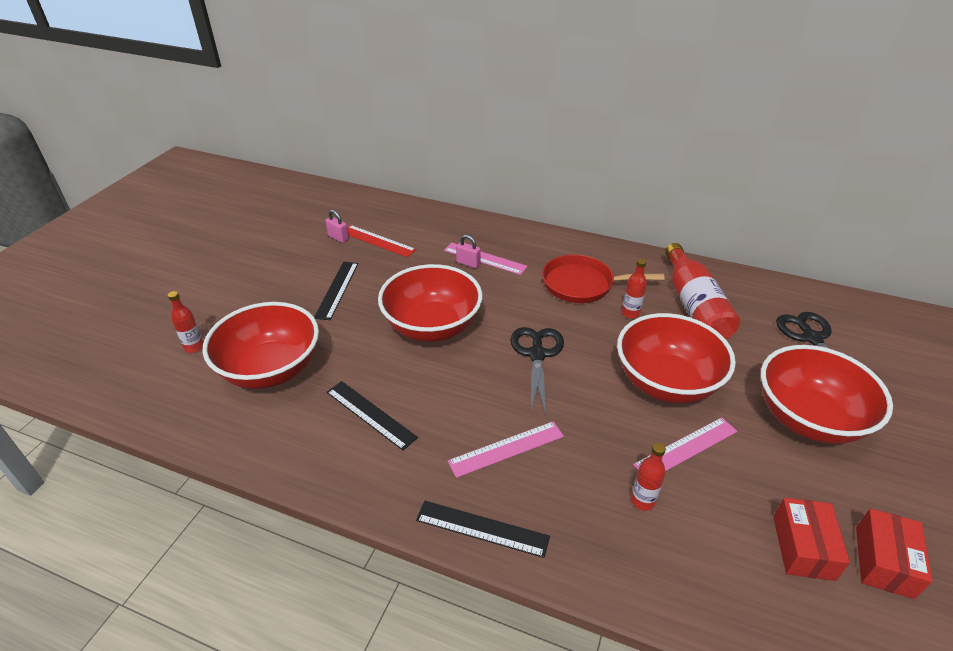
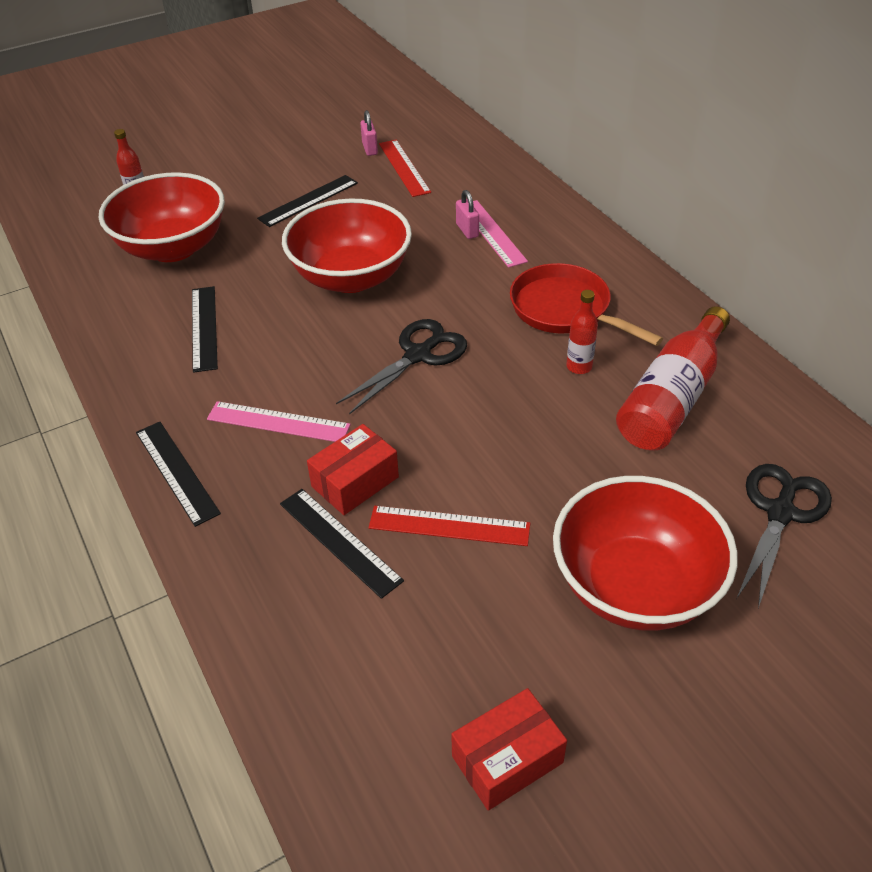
camera: 40 degrees right, 5 degrees up
(642, 501) = (339, 541): red bottle -> black ruler
(666, 382) = (518, 455): red bowl -> none
(686, 448) = (449, 526): pink ruler -> red ruler
(803, 547) = (439, 686): red box -> red box (355, 482)

